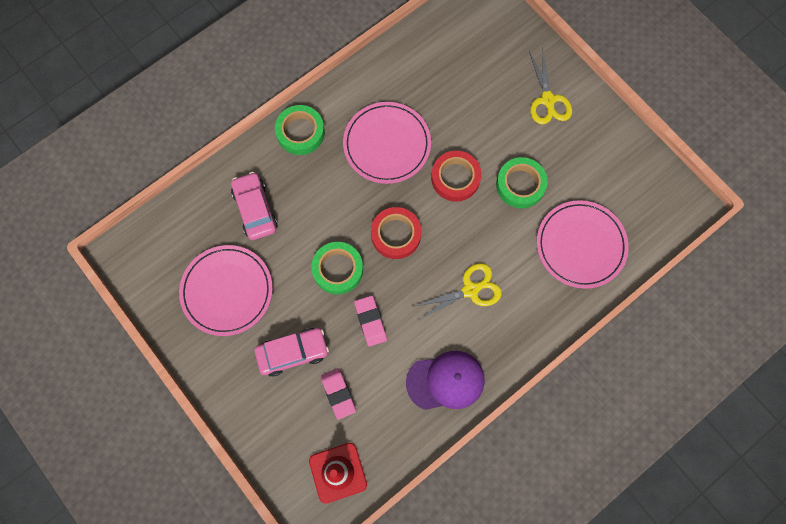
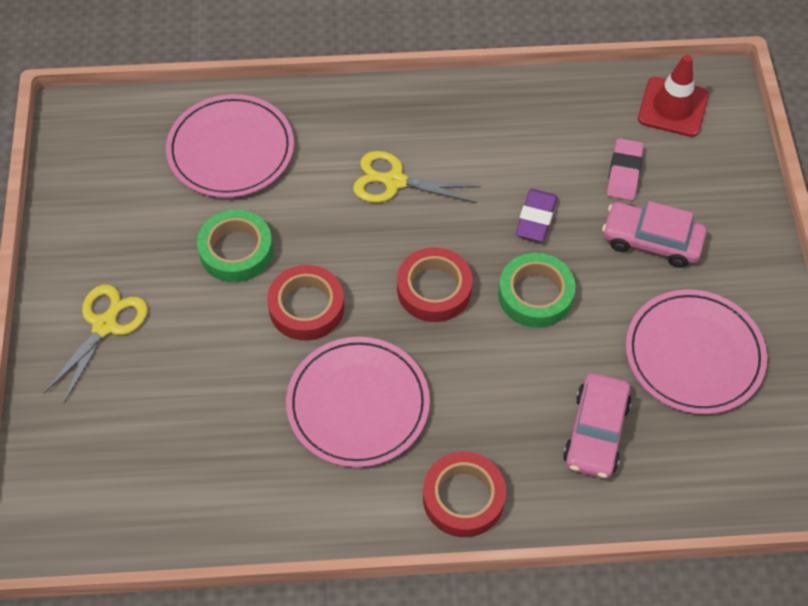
camera: 145 degrees left, 15 degrees down
(300, 132) = (463, 498): green tape -> red tape
(370, 321) = (535, 218): pink eraser -> purple eraser
(446, 381) = (494, 117): purple cap -> none

